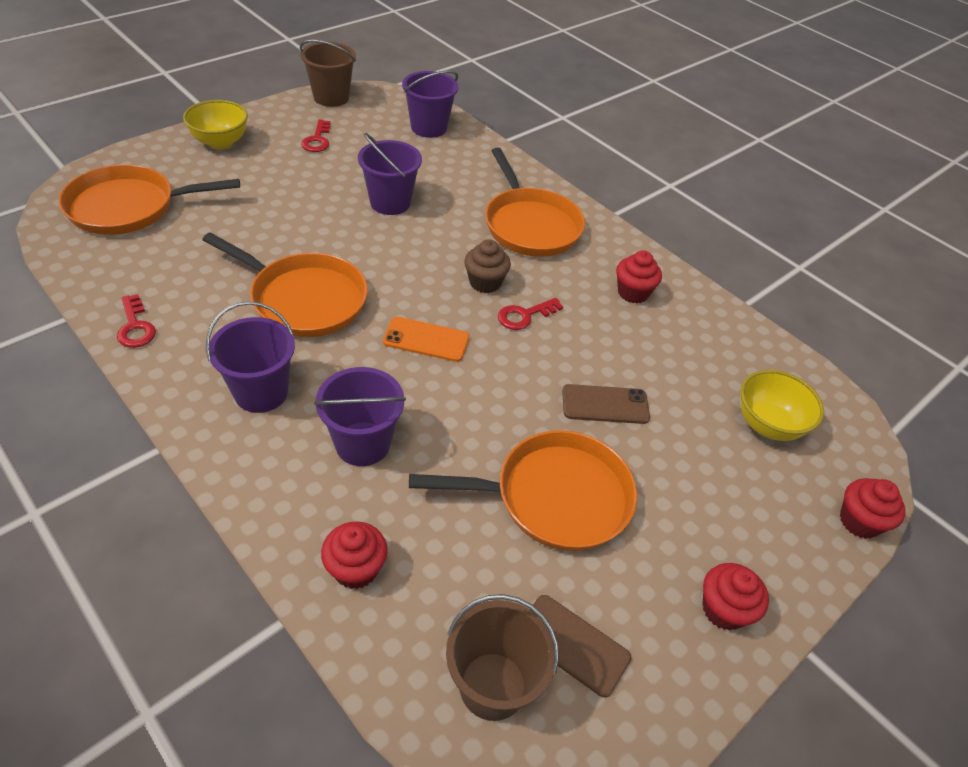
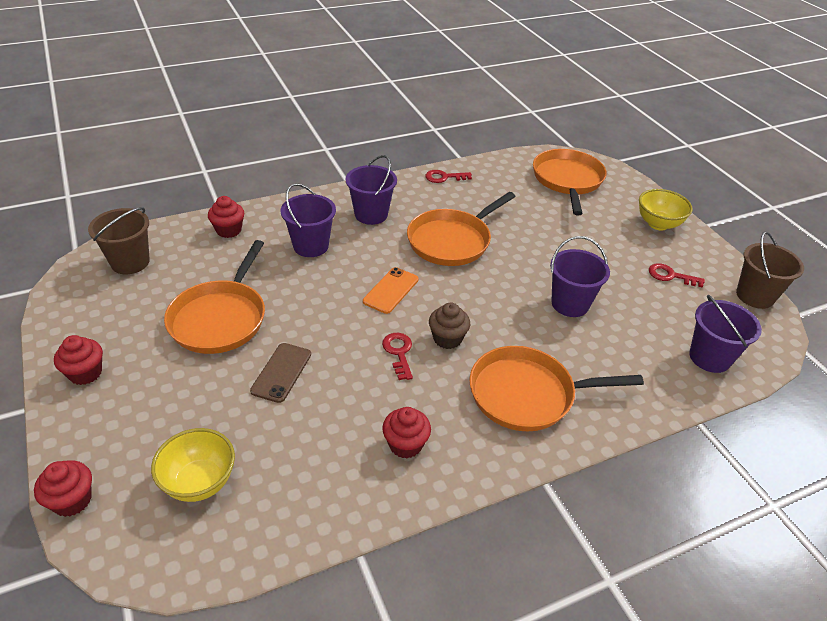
camera: 110 degrees right, 5 degrees down
(572, 645) = (124, 297): brown phone -> none

